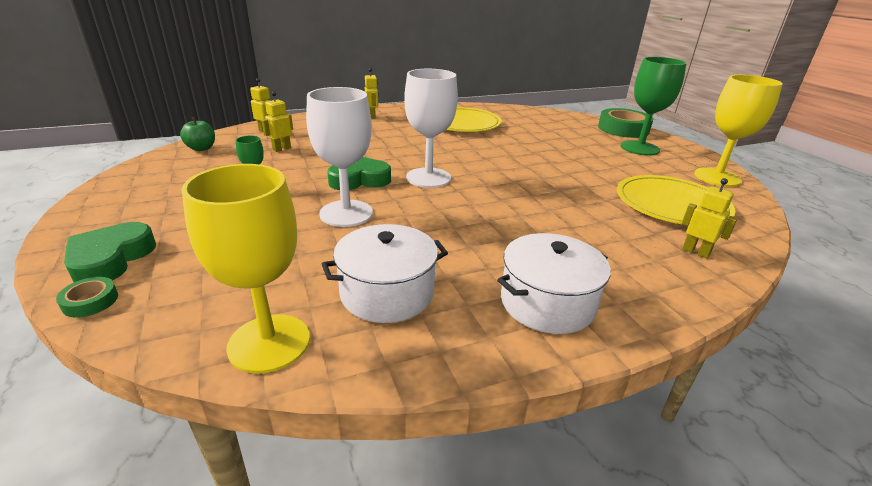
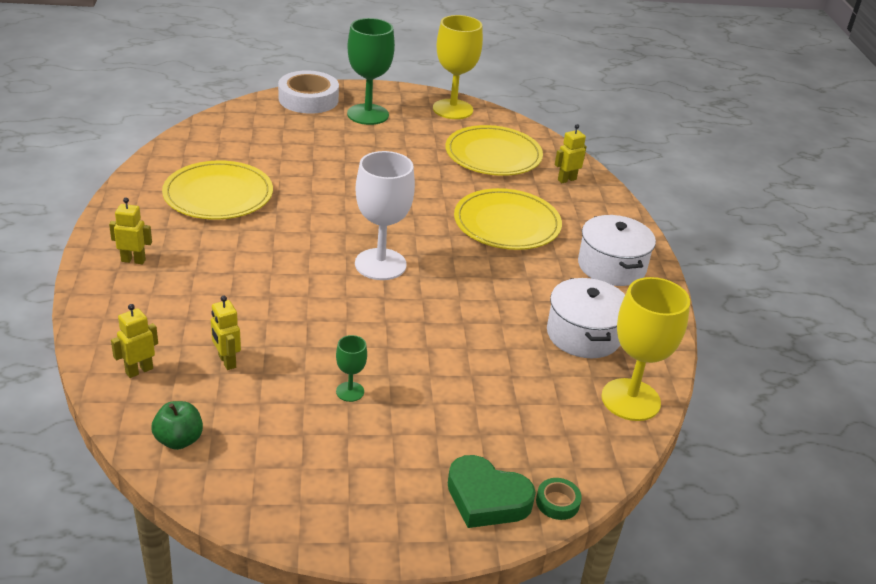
camera: 75 degrees left, 5 degrees up
(346, 213) = (443, 334): white goblet -> none
(359, 180) = (363, 312): green heart -> none
(555, 224) = (507, 223): none -> yellow plate
(623, 129) = (308, 99): green tape -> white tape

